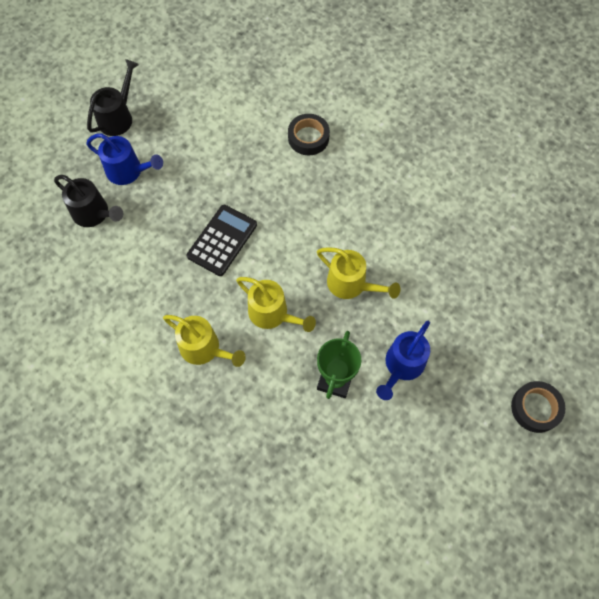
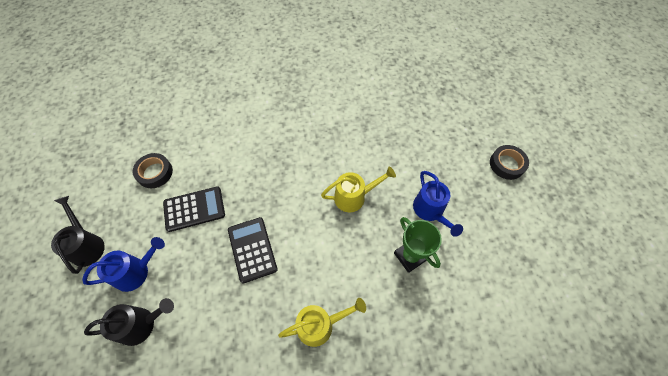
camera: 50 degrees left, 5 degrees down
(217, 163) = (194, 209): none -> black calculator
(273, 314) = (334, 258): yellow watering can -> none
(308, 138) = (234, 144): black tape -> black tape (155, 173)

